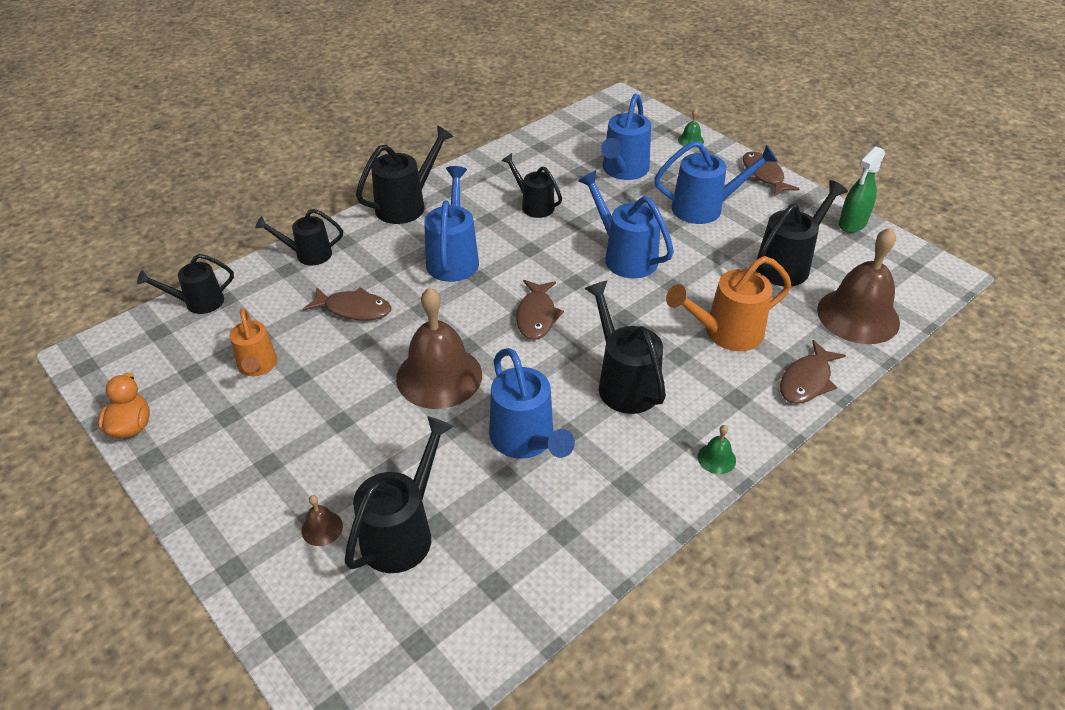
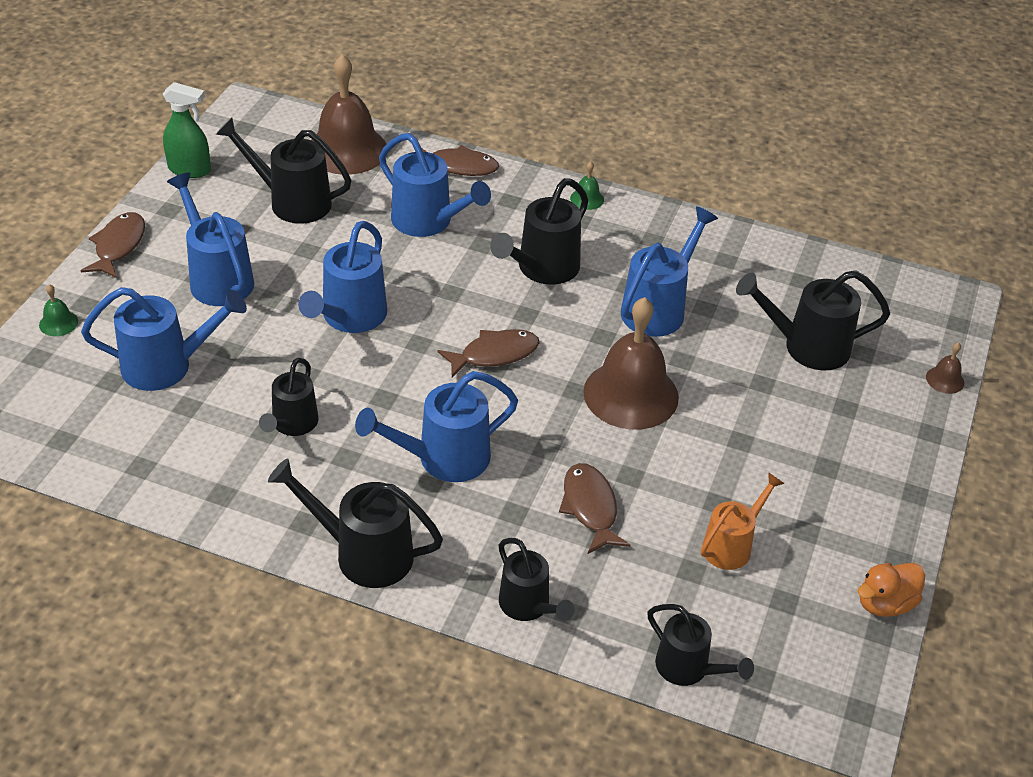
camera: 120 degrees left, 0 degrees up
(322, 528) = (848, 396): brown bell -> brown bell (945, 380)
(725, 333) = (429, 222): orange watering can -> blue watering can
(763, 175) = (118, 246): brown fish -> brown fish turned 150 degrees clockwise

